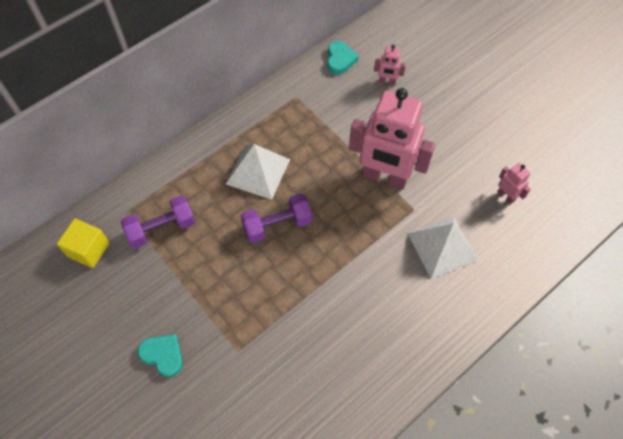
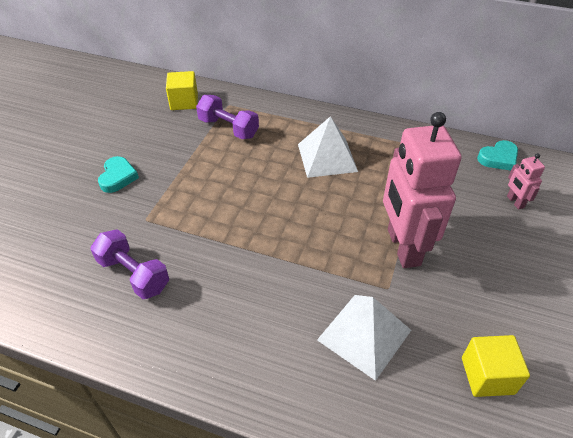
camera: 60 degrees right, 15 degrees down
(277, 225) = (284, 192): purple dumbbell -> purple dumbbell (134, 274)
(506, 196) = (487, 375): pink robot -> yellow cube

